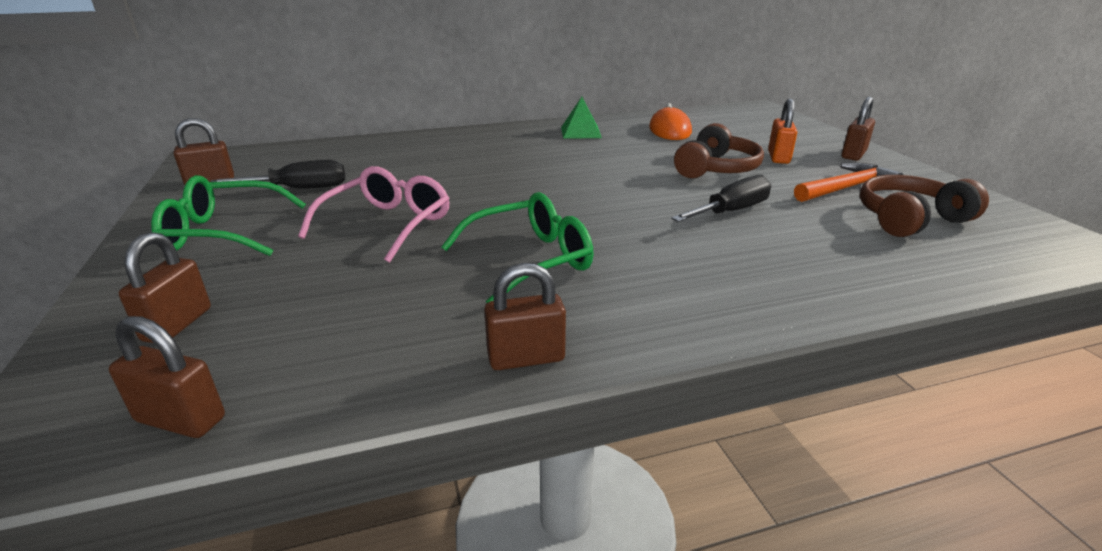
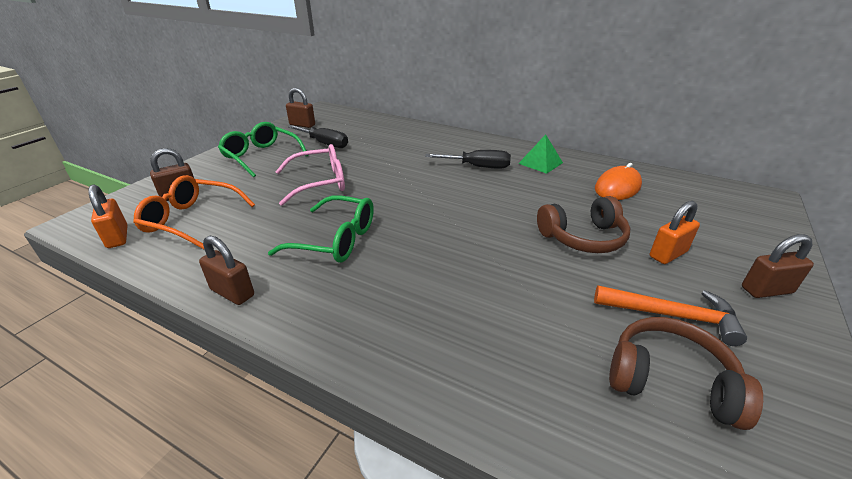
camera: 45 degrees right, 5 degrees up
(181, 419) = (117, 237): brown padlock -> orange padlock
(280, 336) = (191, 220): none -> orange glasses
(731, 211) = (517, 277): black screwdriver -> black screwdriver (478, 167)

